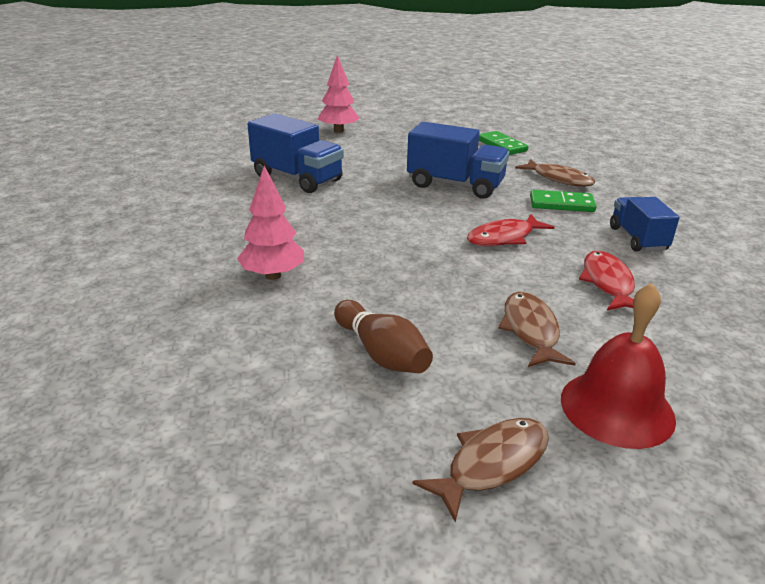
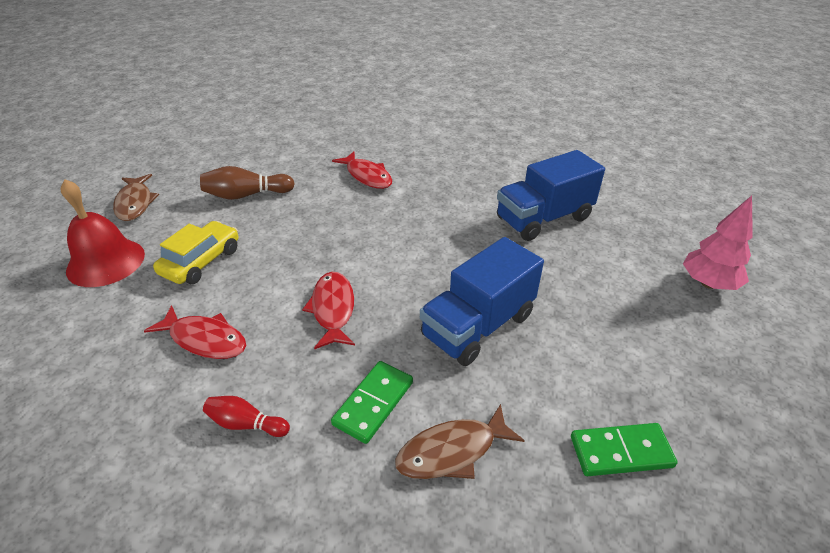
camera: 115 degrees right, 10 degrees up
(273, 275) = (367, 176): pink tree -> red fish
(531, 330) = (201, 261): brown fish -> yellow car
(637, 239) = (246, 424): blue truck -> red bowling pin

